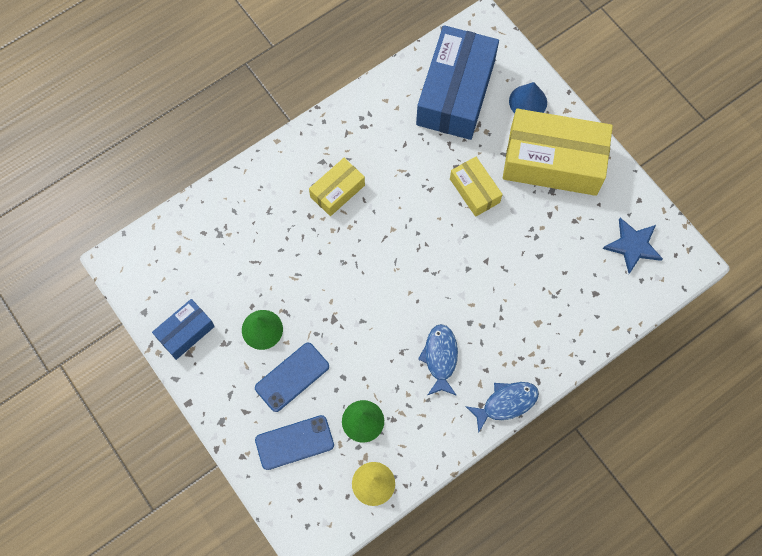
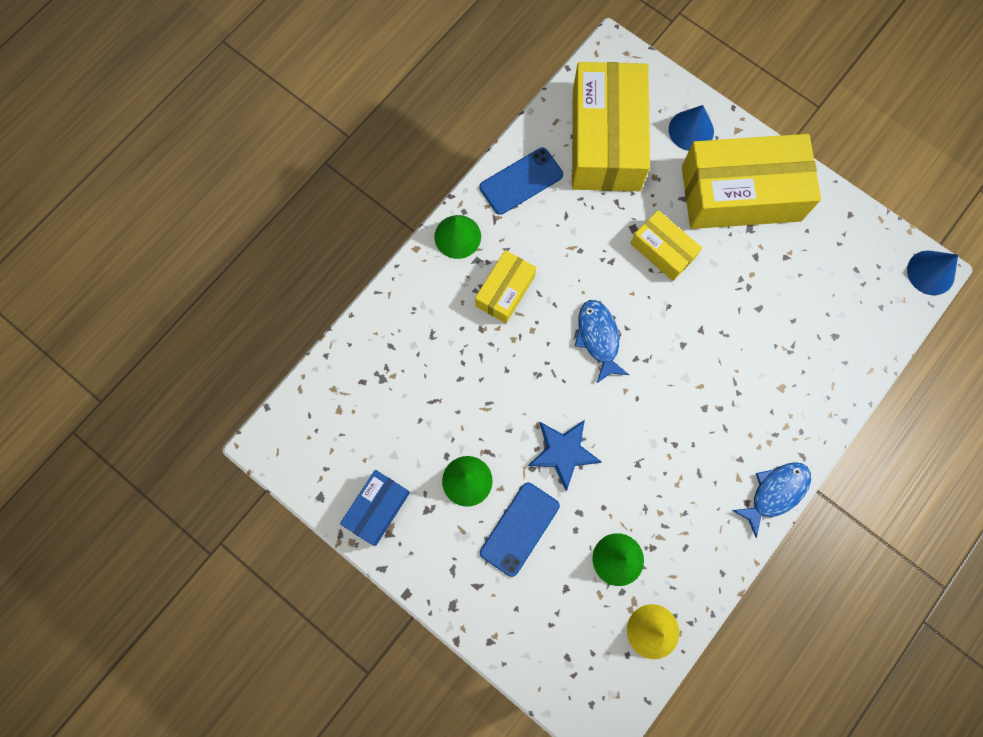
camera: 15 degrees left, 5 degrees up
(294, 442) = (546, 607): blue phone -> blue phone (521, 181)
(312, 139) = (457, 236): none -> green cone
(440, 358) = (684, 459): blue fish -> blue fish (598, 338)
(455, 93) = (606, 140): blue box -> yellow box
(633, 246) = (860, 269): blue star -> blue star (563, 452)
(692, 263) = (930, 272): none -> blue cone

